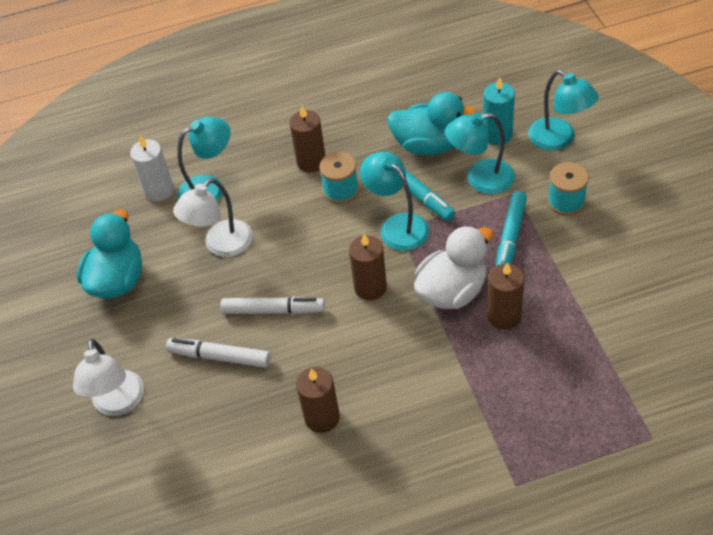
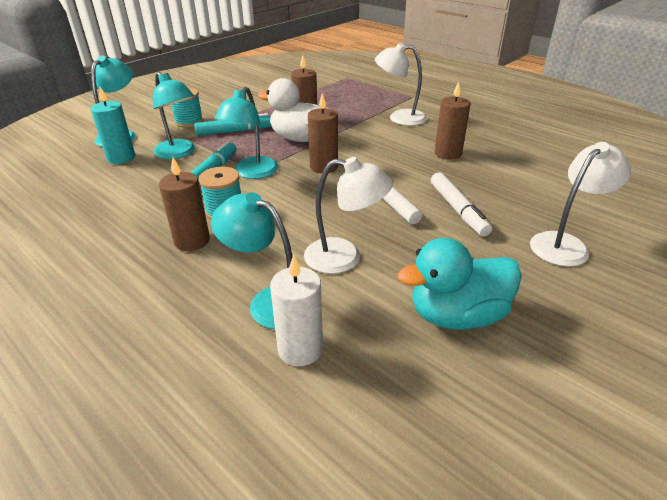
camera: 125 degrees left, 15 degrees down
(429, 145) = (143, 184): turquoise duck -> none
(449, 424) = (399, 118): none -> white lamp

